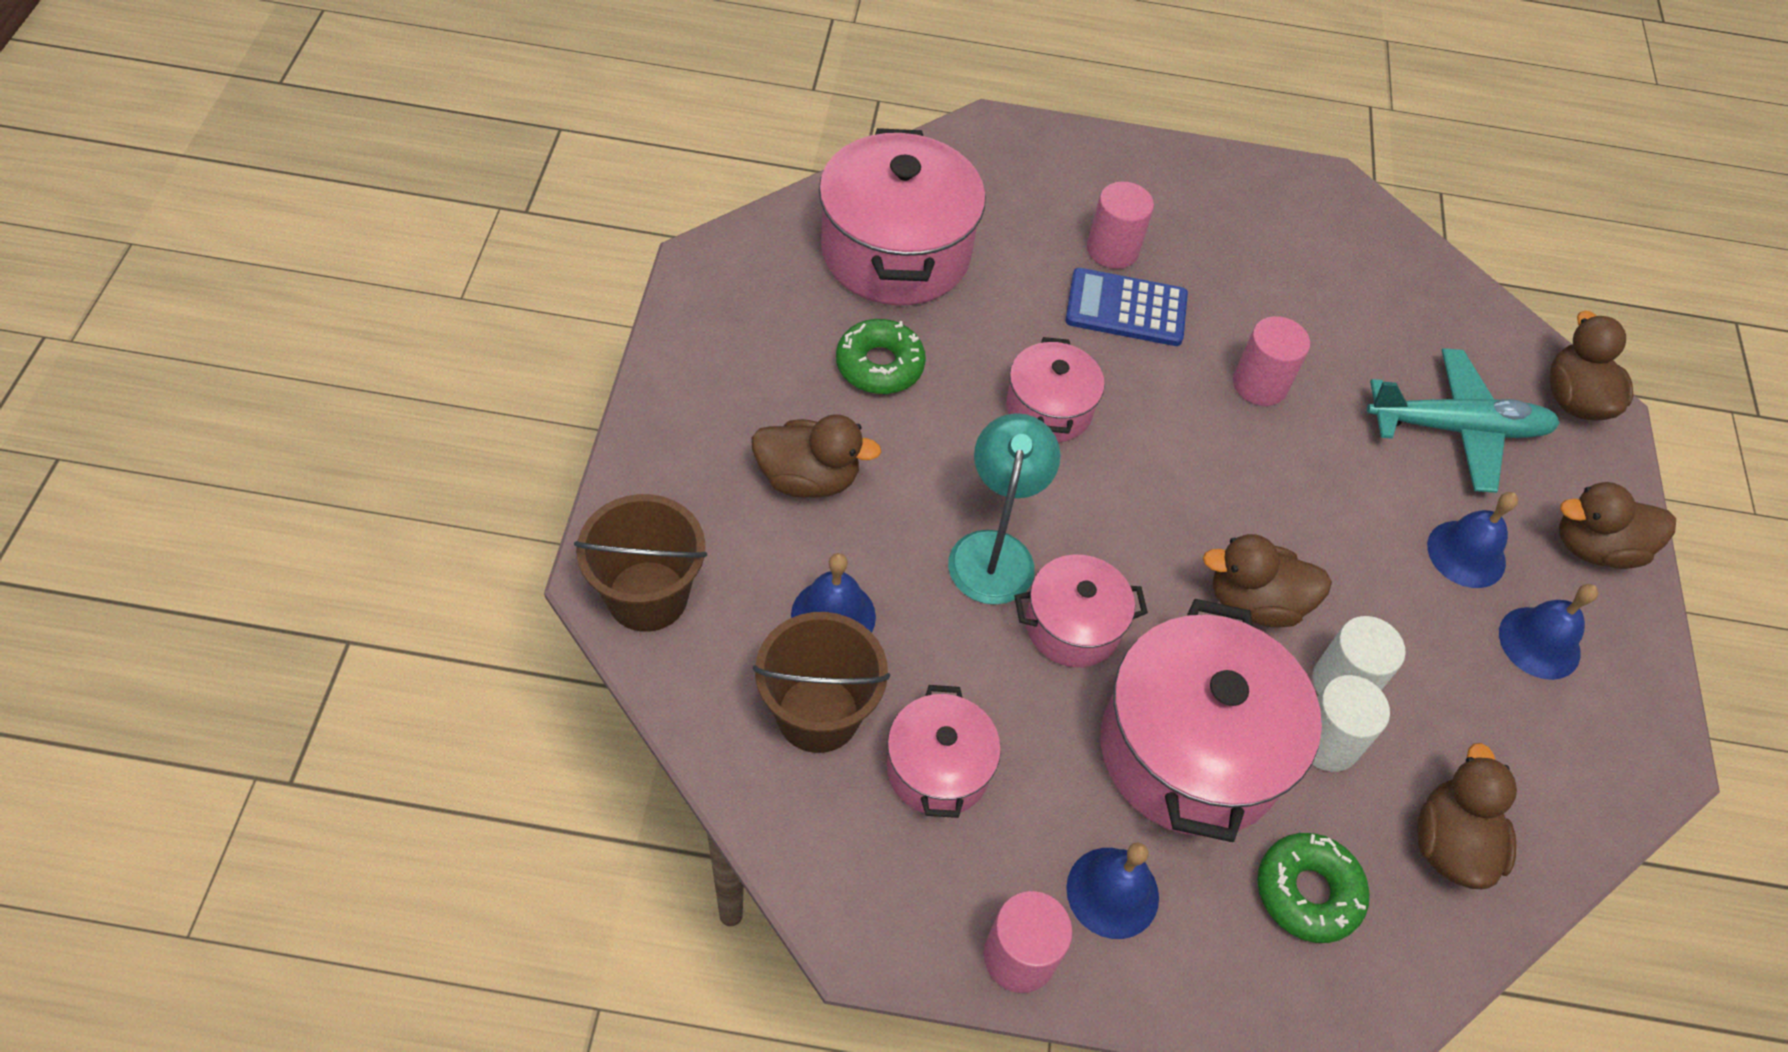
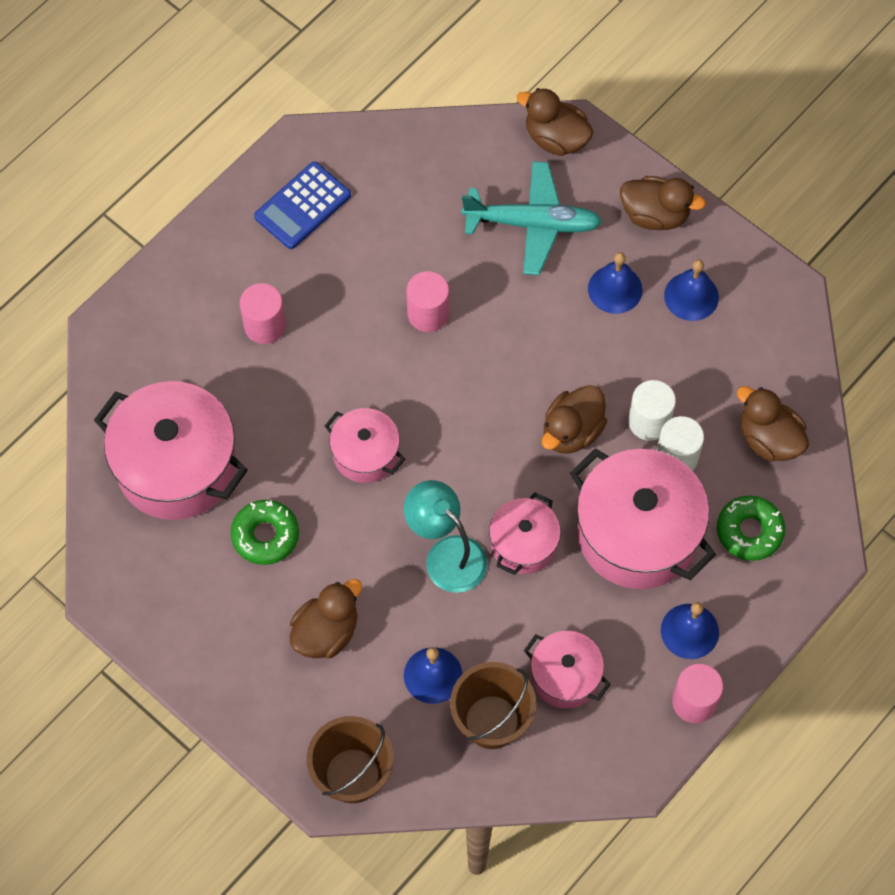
camera: 50 degrees left, 10 degrees up
(1126, 308) = (318, 351): blue calculator -> blue calculator (302, 206)
(1457, 429) = (532, 224): turquoise plane -> turquoise plane turned 60 degrees clockwise
(1594, 547) = (655, 215): brown duck -> brown duck turned 105 degrees counterclockwise

